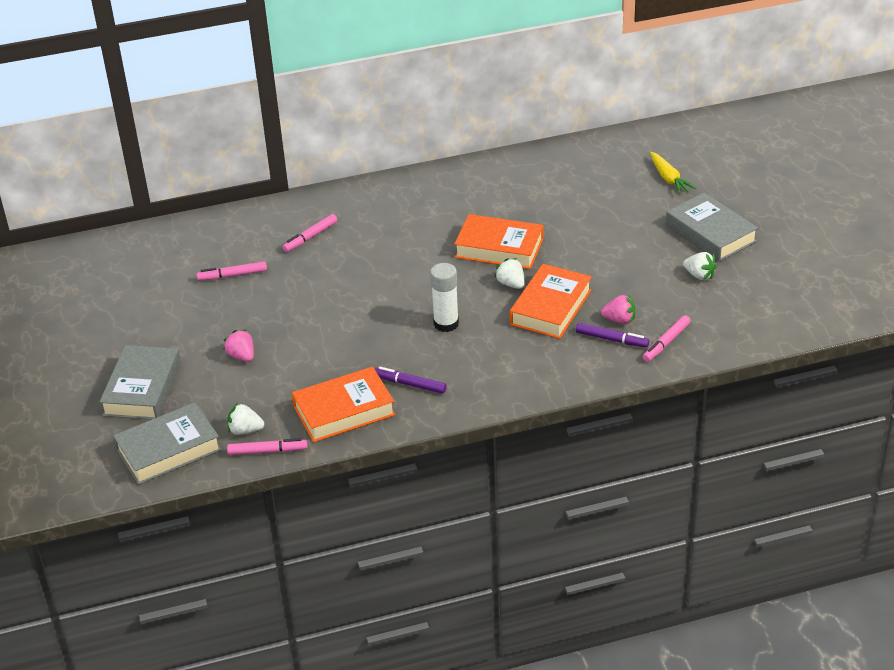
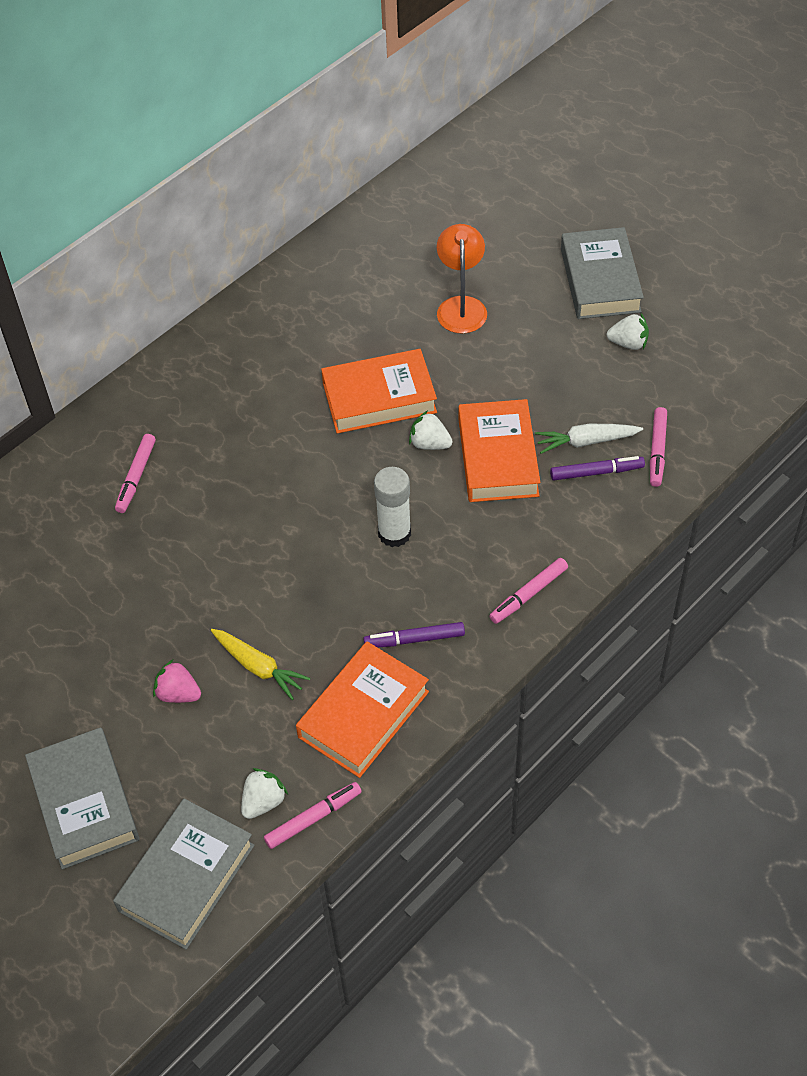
camera: 30 degrees left, 15 degrees up
(232, 275) = (77, 577): pink marker -> pink marker (528, 594)
(245, 430) = (263, 801): white strawberry -> white strawberry turned 150 degrees clockwise
(598, 216) = (461, 306): none -> orange lamp
(619, 320) = (586, 442): pink strawberry -> white carrot
(669, 178) = (502, 222): yellow carrot -> yellow carrot (259, 667)
(710, 233) = (600, 280): grey book -> grey book turned 60 degrees clockwise

